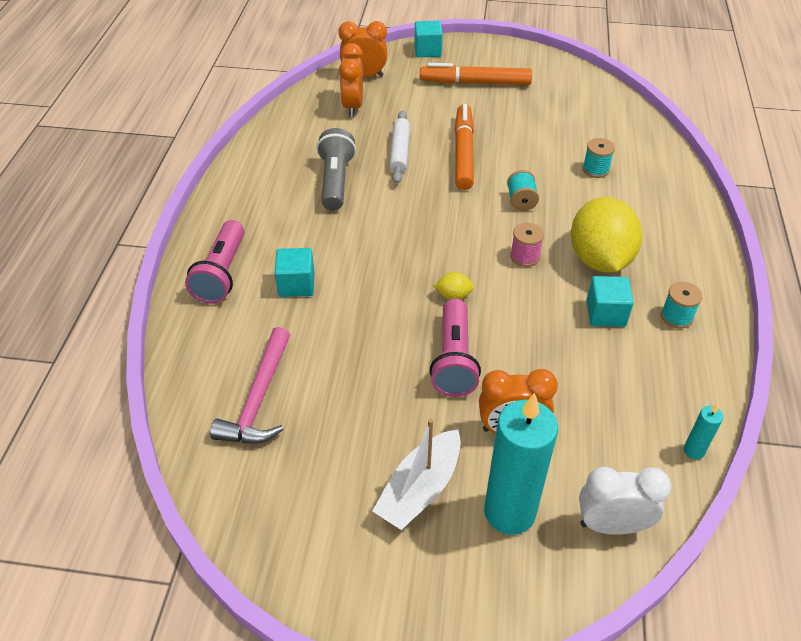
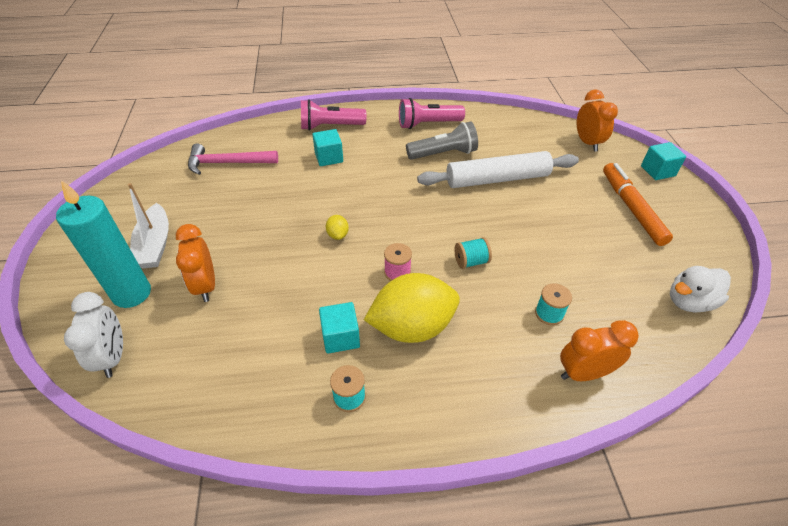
camera: 75 degrees right, 0 degrees up
(353, 107) = (540, 145): orange clock -> orange clock (584, 373)
(399, 152) = (497, 179): white rolling pin -> white rolling pin, size x1.69
(420, 489) = (155, 245): white boat -> white boat turned 120 degrees counterclockwise
(454, 359) = (271, 245): pink flashlight -> pink flashlight (428, 124)
(463, 153) = (518, 215): orange marker -> none
(594, 92) = (689, 302): none -> white duck
(693, 451) = (183, 415): turquoise candle -> none

